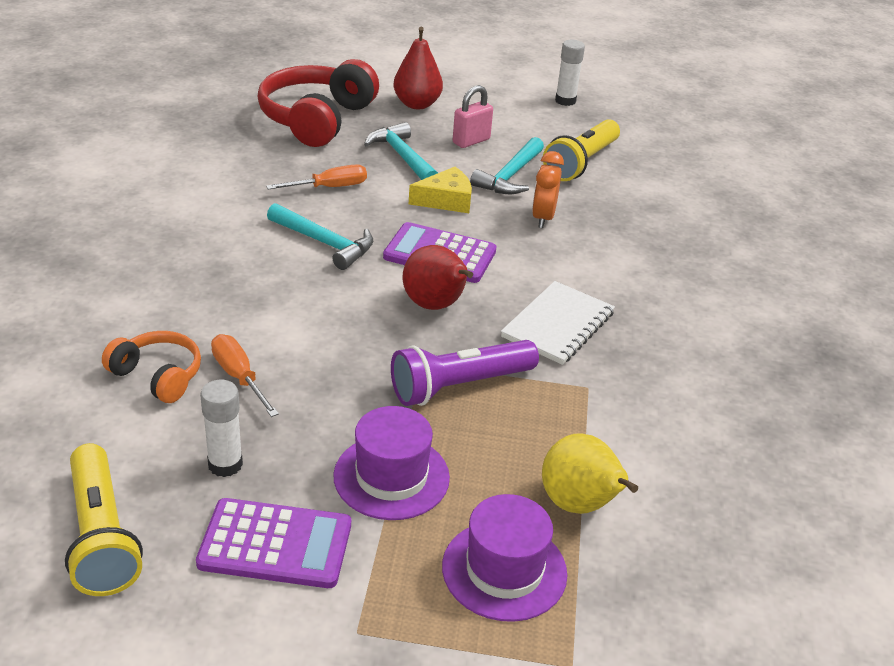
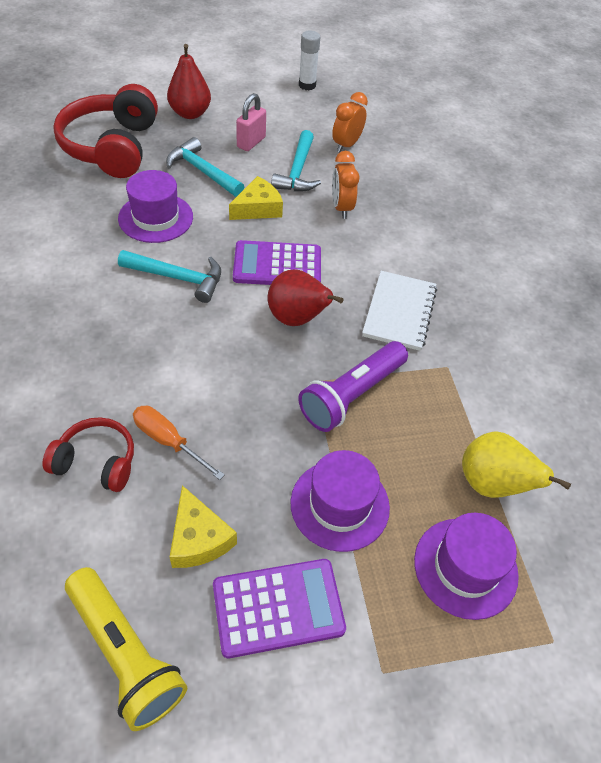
camera: 20 degrees left, 15 degrees up
(157, 376) = (96, 462): orange headphones -> red headphones
(225, 464) = (198, 538): white glue stick -> yellow cheese
(329, 187) = (156, 218): orange screwdriver -> purple hat
(581, 163) = (346, 145): yellow flashlight -> orange clock

